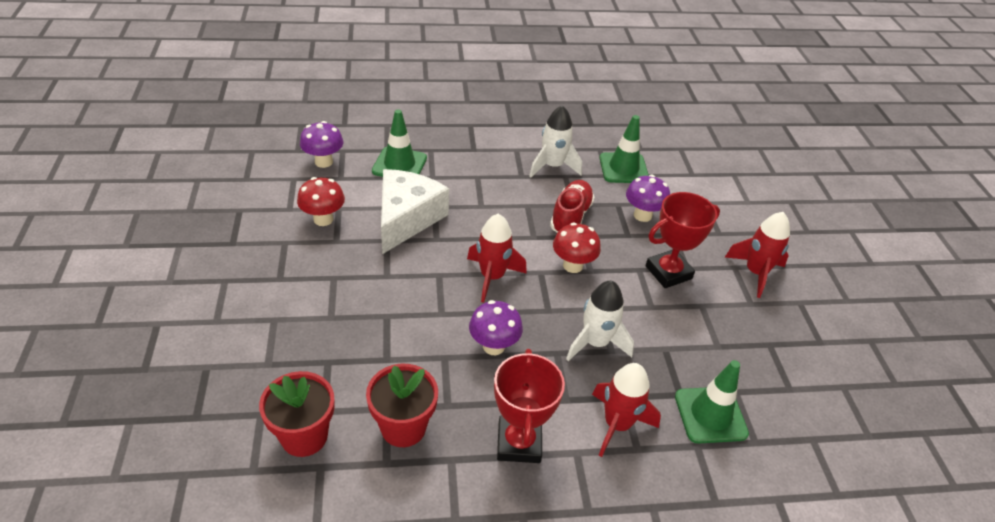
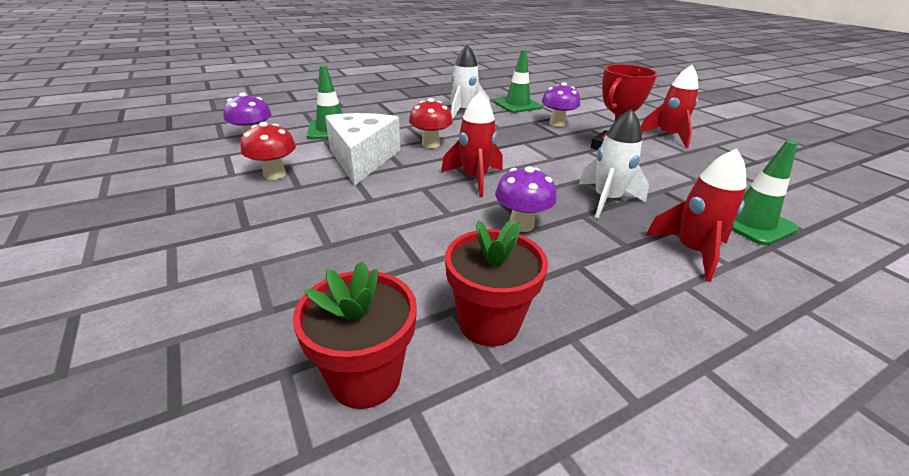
camera: 20 degrees left, 10 degrees down
(519, 443) = (624, 295): red trophy -> none
(570, 216) = (505, 133): red shoe -> none
(572, 265) = (535, 158): red mushroom -> red mushroom (430, 144)

